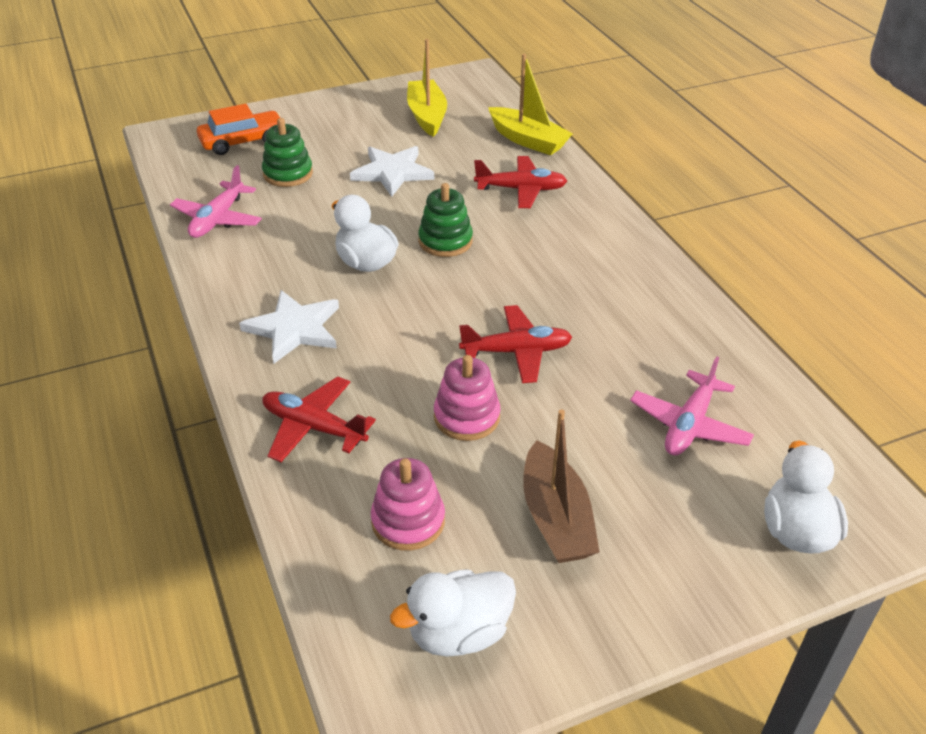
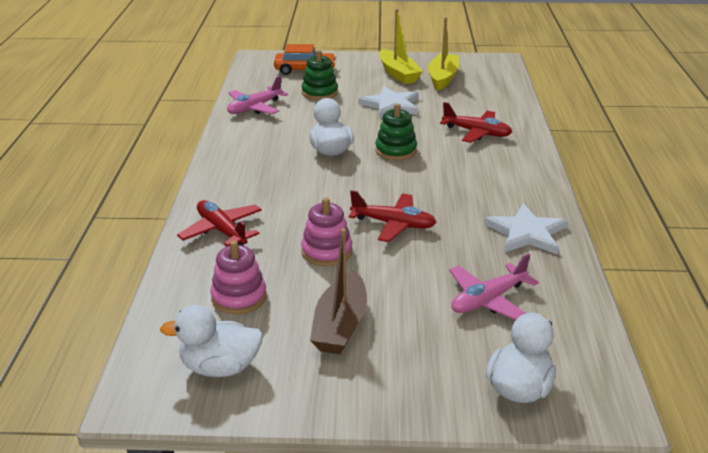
camera: 25 degrees right, 10 degrees down
(294, 329) = (254, 176): white star -> white star (526, 233)
(528, 140) = (506, 105): yellow boat -> yellow boat (398, 74)

